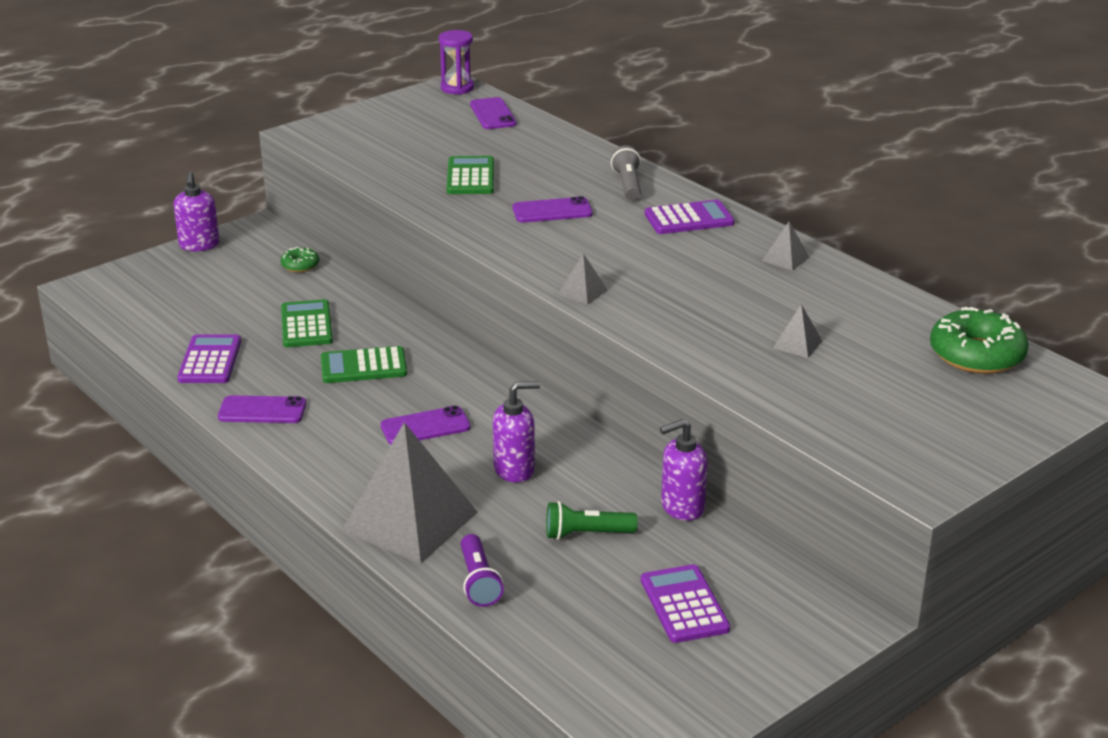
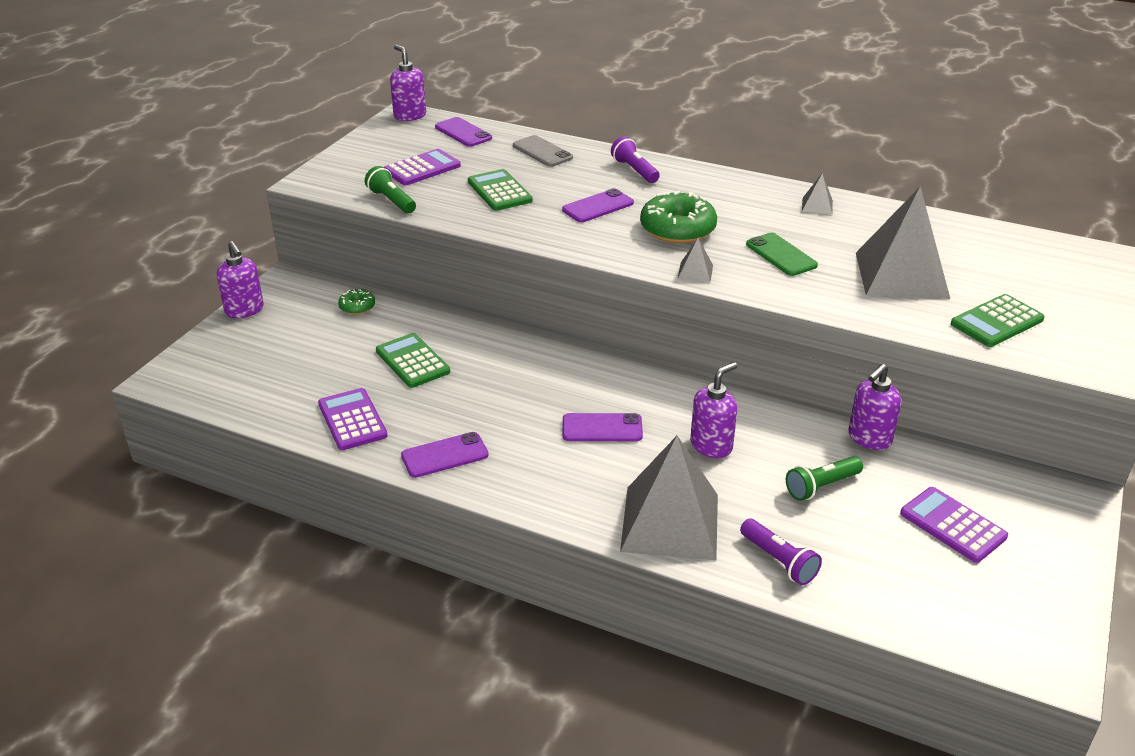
camera: 25 degrees left, 5 degrees up
(360, 165) = (391, 201): none -> green flashlight
(363, 366) = (498, 387): green calculator -> green calculator (997, 322)
(425, 426) = (602, 428): purple phone -> purple phone turned 45 degrees clockwise
(457, 88) = (410, 116): purple hourglass -> purple soap dispenser
(552, 148) = (542, 152): none -> grey phone
(627, 185) = (634, 170): grey flashlight -> purple flashlight
(689, 219) = (711, 189): purple calculator -> purple calculator (422, 168)
(689, 296) = (781, 255): none -> green phone
(797, 344) = (901, 275): grey pyramid -> grey pyramid, size x2.46
(976, 355) = (1030, 250): green donut -> green donut (677, 229)

